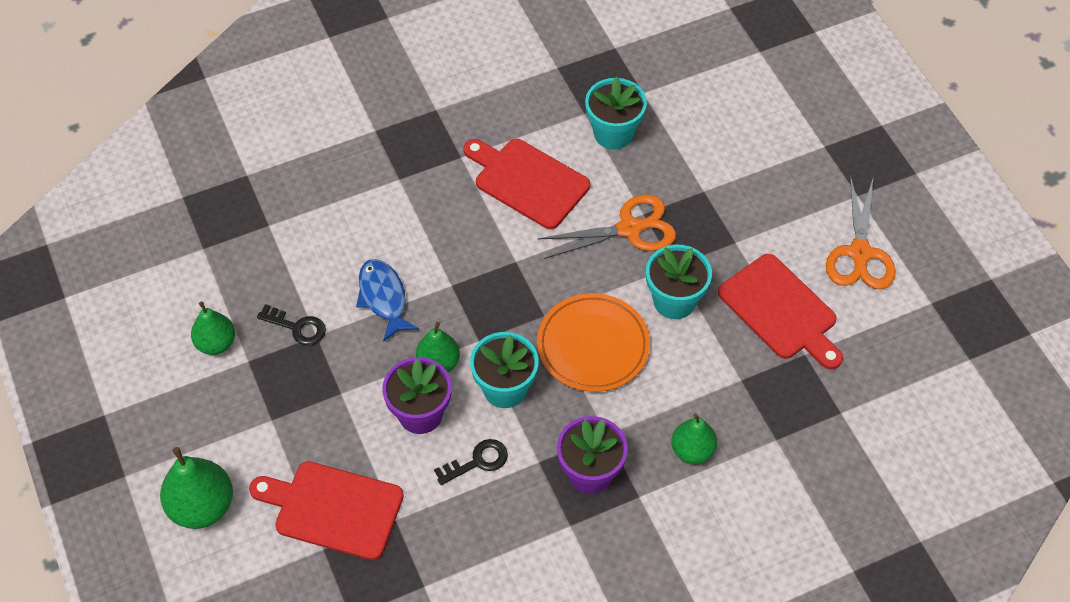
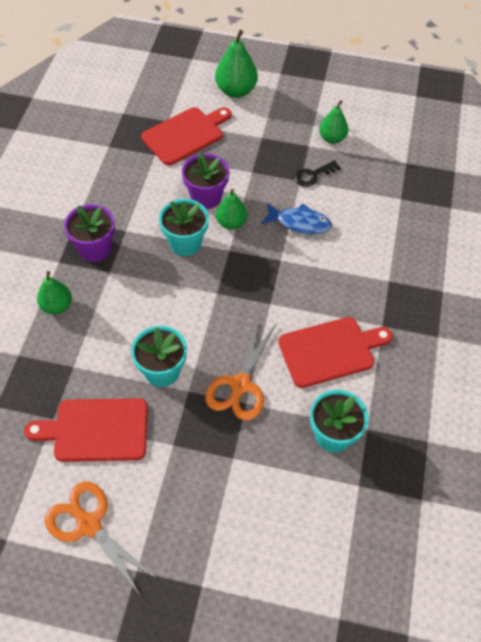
camera: 125 degrees right, 0 degrees up
(477, 461) = (153, 204): black key -> none
(593, 346) = (172, 304): orange plate -> none

